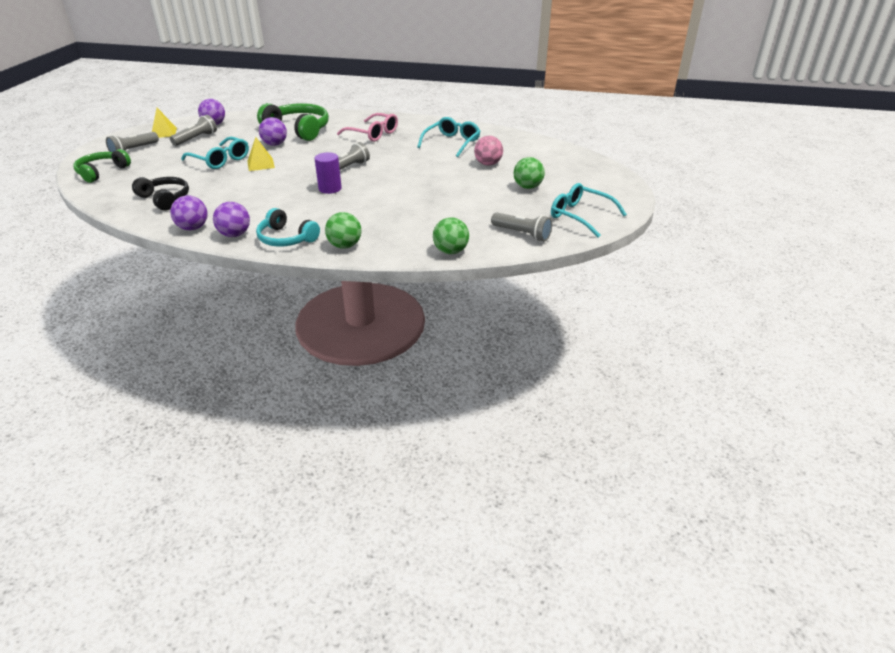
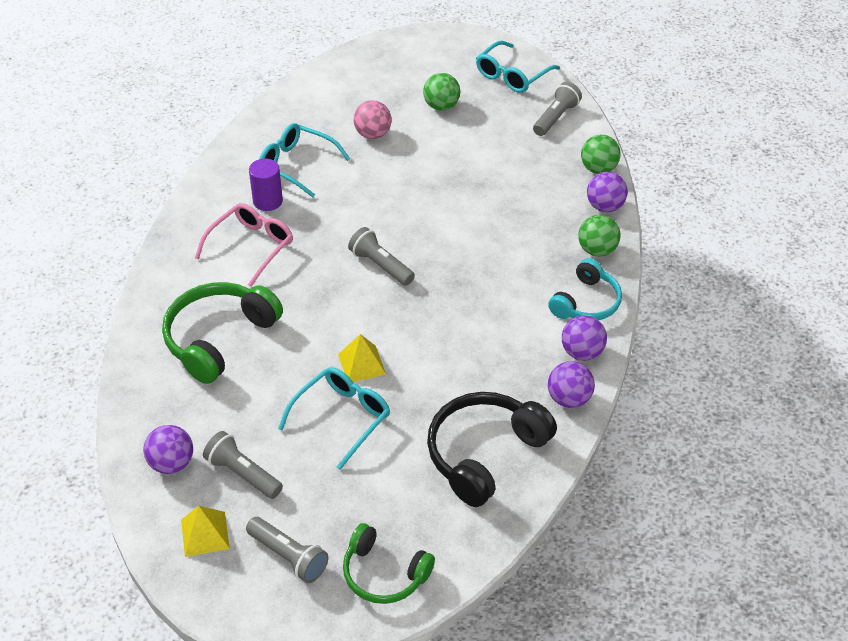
camera: 90 degrees left, 10 degrees up
(165, 199) = (484, 454): black headphones -> black headphones, size x1.53
(275, 144) = (282, 359): purple ball -> purple ball (604, 206)
(330, 188) = (447, 277): purple cylinder -> purple cylinder (268, 201)

